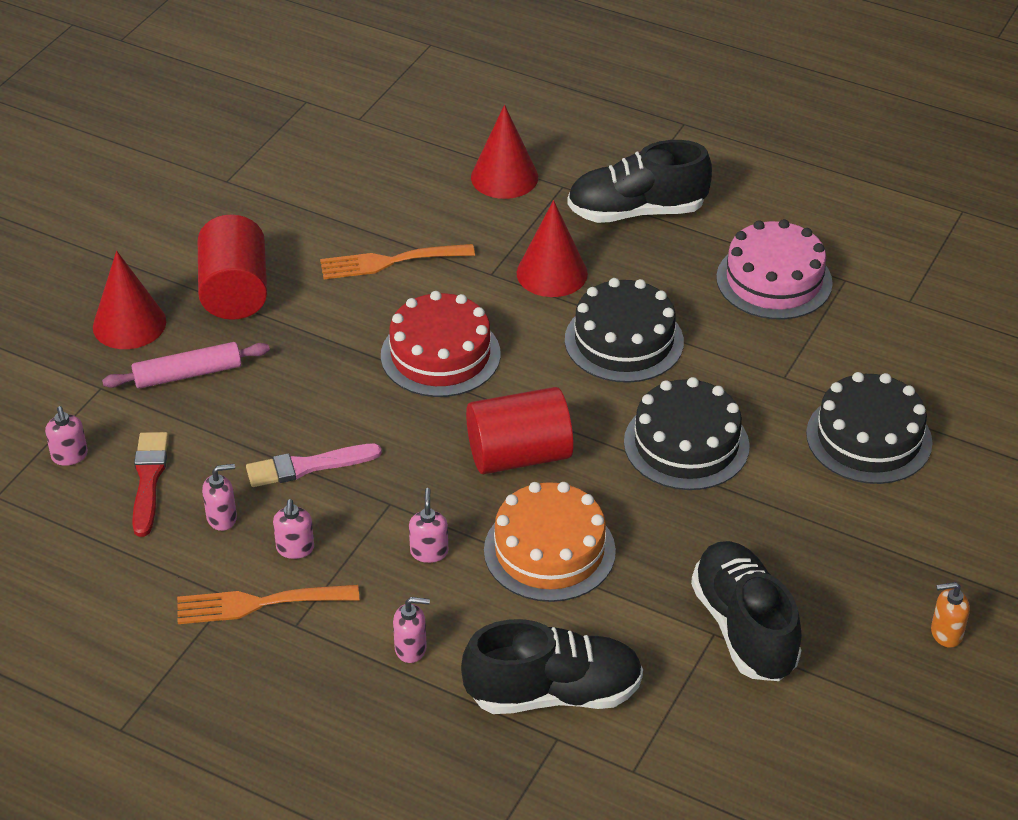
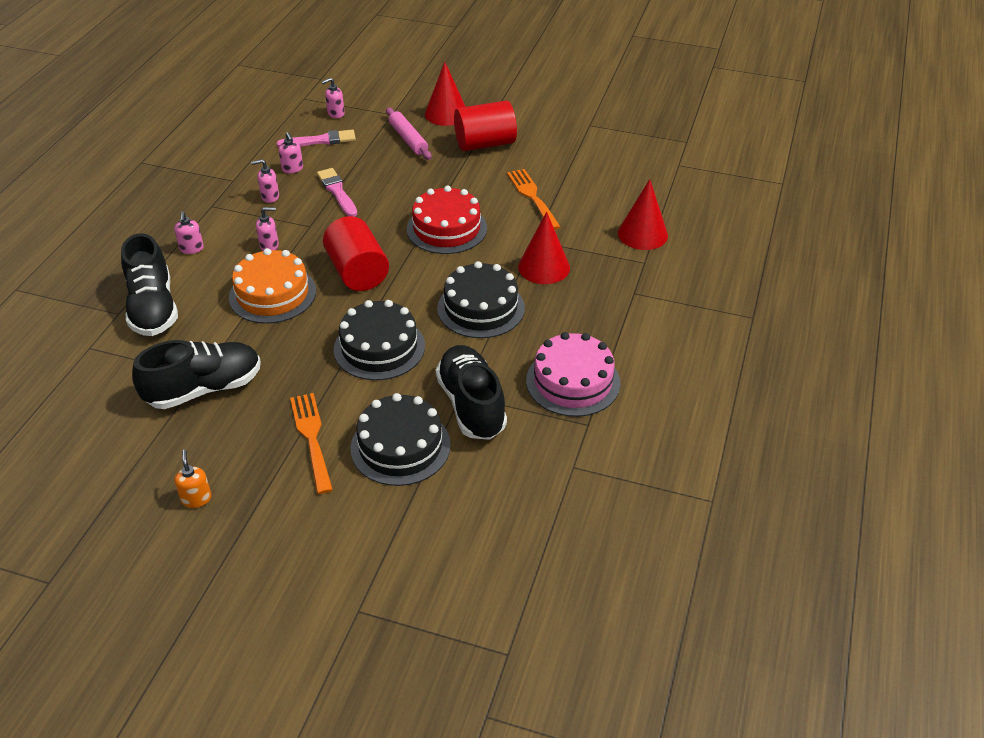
camera: 80 degrees right, 0 degrees up
(148, 479) = (320, 140): red brush -> pink brush
(258, 604) = (227, 191): orange fork -> orange fork (311, 438)
(636, 211) = (629, 301): black shoe -> black shoe (471, 405)

